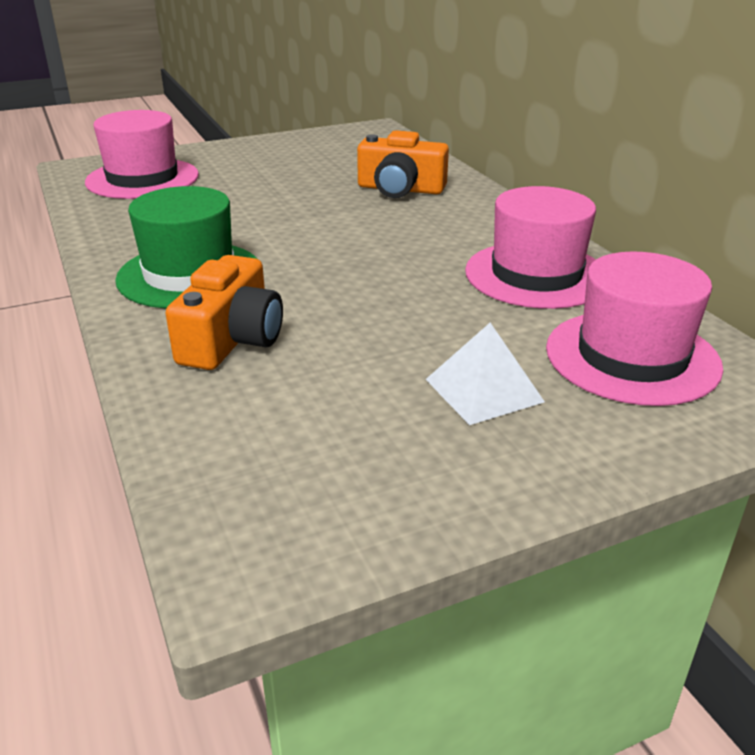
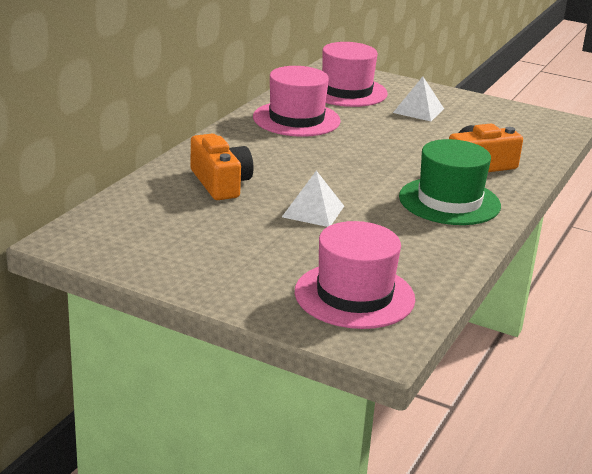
camera: 130 degrees left, 5 degrees down
(286, 206) = (313, 211): none -> white pyramid

